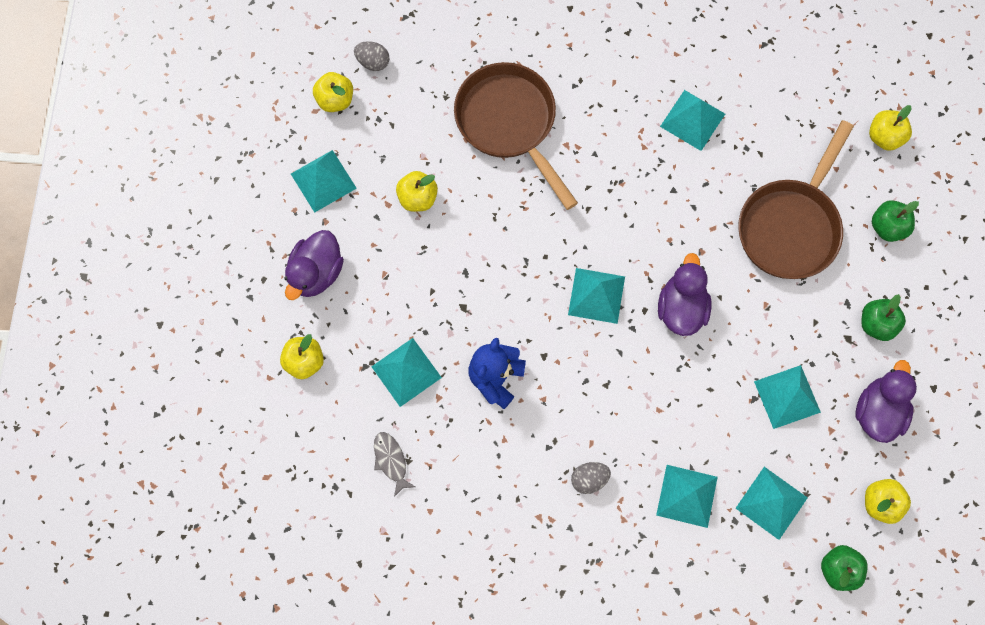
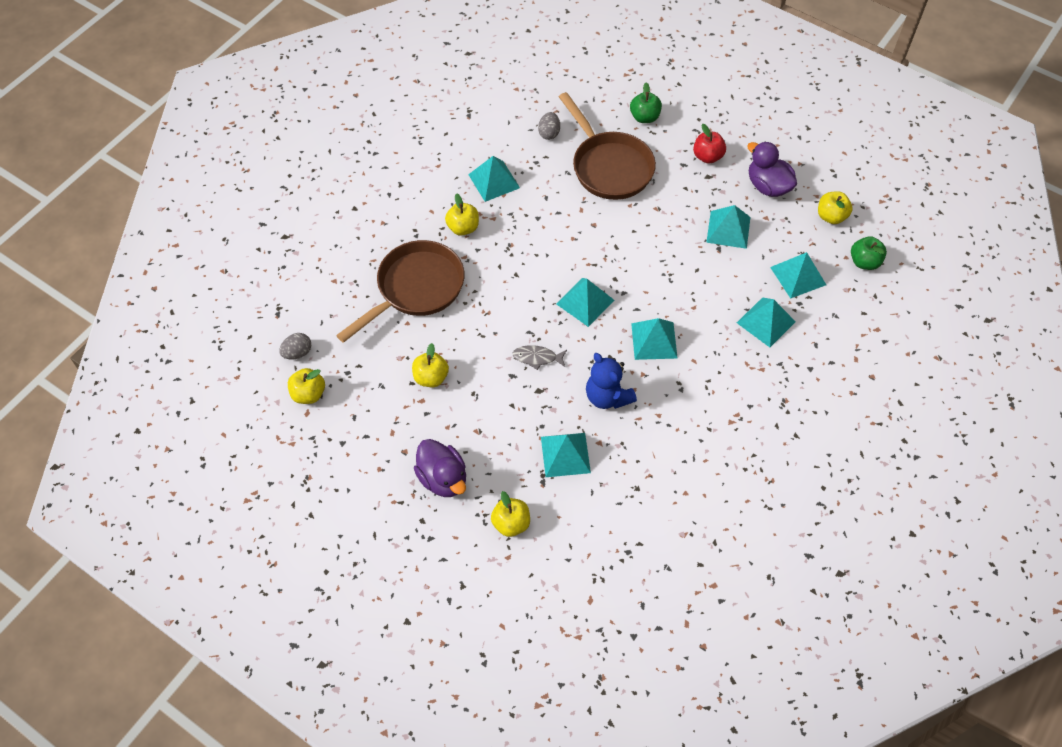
camera: 60 degrees left, 15 degrees down
(323, 181) = (370, 436): turquoise pyramid -> turquoise pyramid (654, 340)
(391, 461) = (630, 500): grey fish -> grey fish (537, 358)
(509, 123) = (415, 289): brown pan -> brown pan turned 135 degrees clockwise
(589, 479) = (720, 375): grey egg -> grey egg (549, 133)
(681, 308) = (627, 256): purple duck -> none
(876, 324) = (707, 156): green apple -> red apple
(884, 137) = (581, 87): yellow apple -> yellow apple (463, 228)

